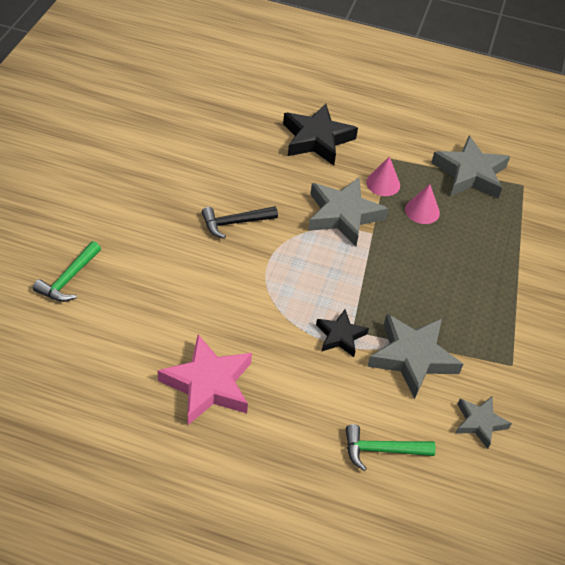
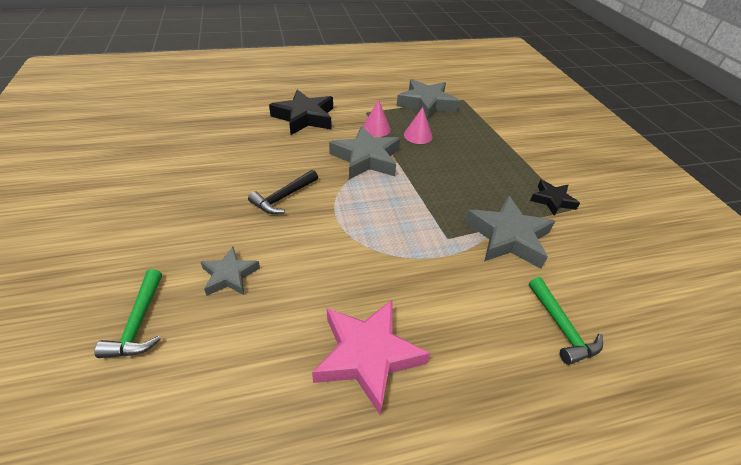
camera: 30 degrees left, 5 degrees down
(340, 336) = (442, 247): black star -> black star (552, 200)
(381, 450) = (561, 328): green hammer -> green hammer turned 75 degrees counterclockwise
(479, 423) = (599, 262): grey star -> grey star (230, 275)

